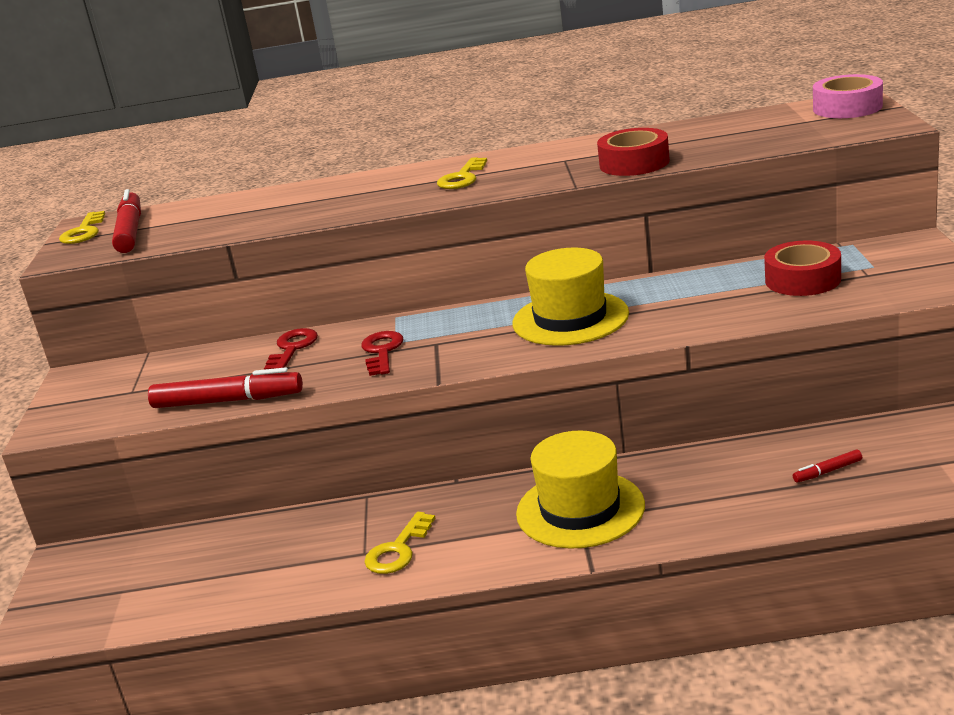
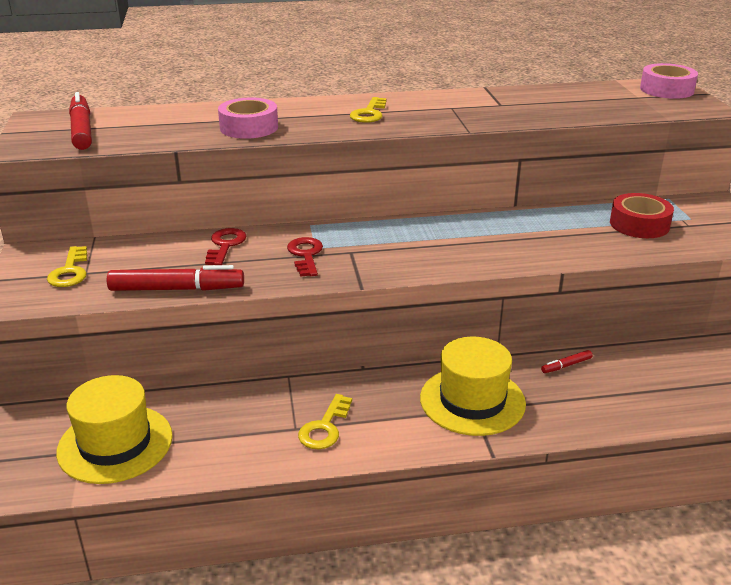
camera: 10 degrees left, 5 degrees up
(84, 232) = (37, 126): yellow key -> yellow key (70, 271)
(317, 209) = (249, 127): none -> pink tape
(570, 318) = (460, 240): yellow hat -> yellow hat (115, 444)
(634, 163) = (511, 117): red tape -> none
(827, 471) = (663, 381): red marker -> red marker (566, 365)

